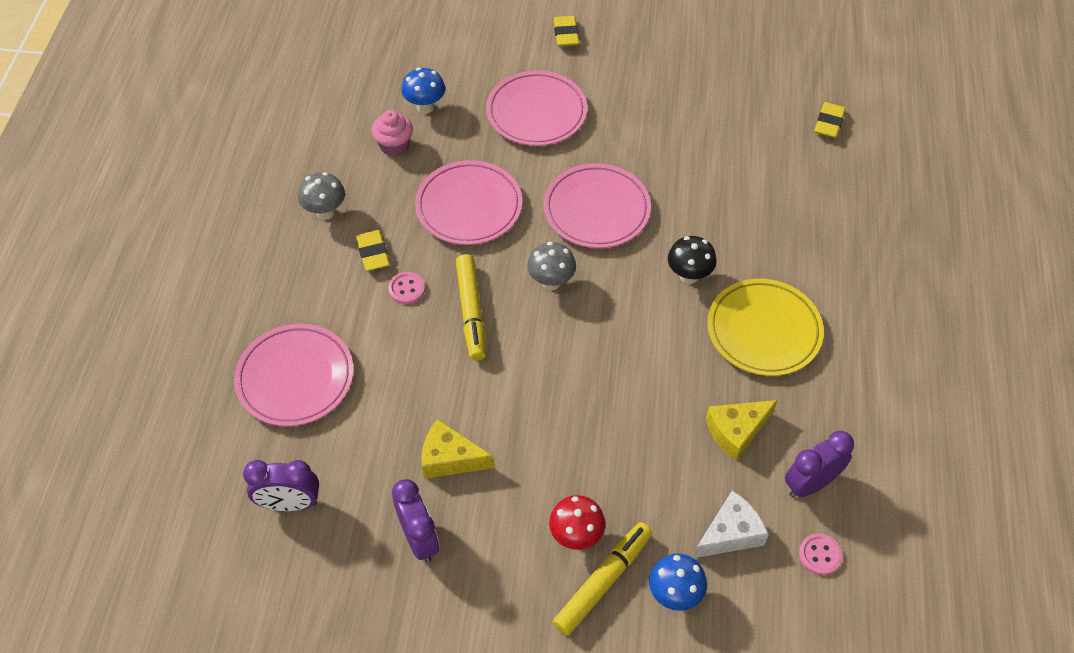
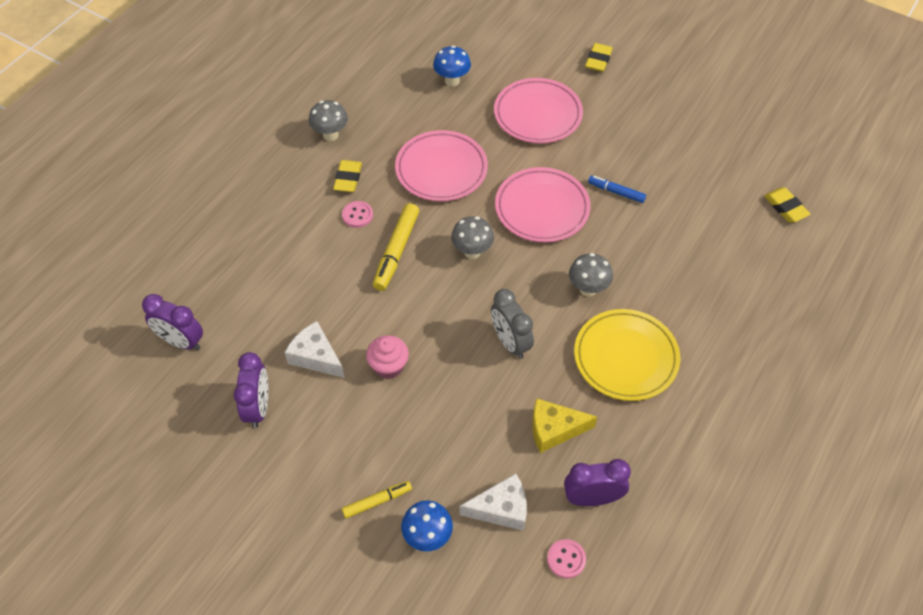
camera: 25 degrees right, 0 degrees up
(295, 378) = (238, 251): pink plate -> none
(394, 146) = (411, 102): pink cupcake -> pink cupcake (388, 366)
(450, 458) = (316, 356): yellow cheese -> white cheese
(576, 536) = (377, 457): red mushroom -> none
(603, 581) = (377, 501): yellow marker -> yellow marker, size x0.60
(643, 361) = (510, 342): none -> grey clock
(660, 166) = (616, 192): none -> blue marker
(688, 276) = (588, 289): black mushroom -> grey mushroom
(829, 123) = (785, 207): yellow eraser -> yellow eraser turned 75 degrees counterclockwise

